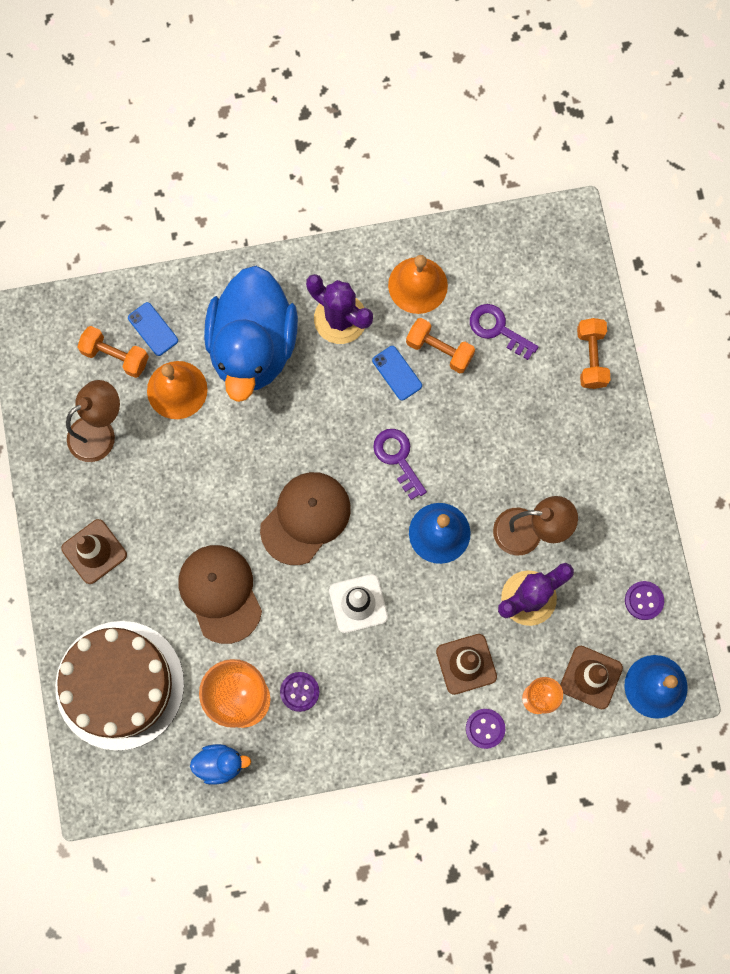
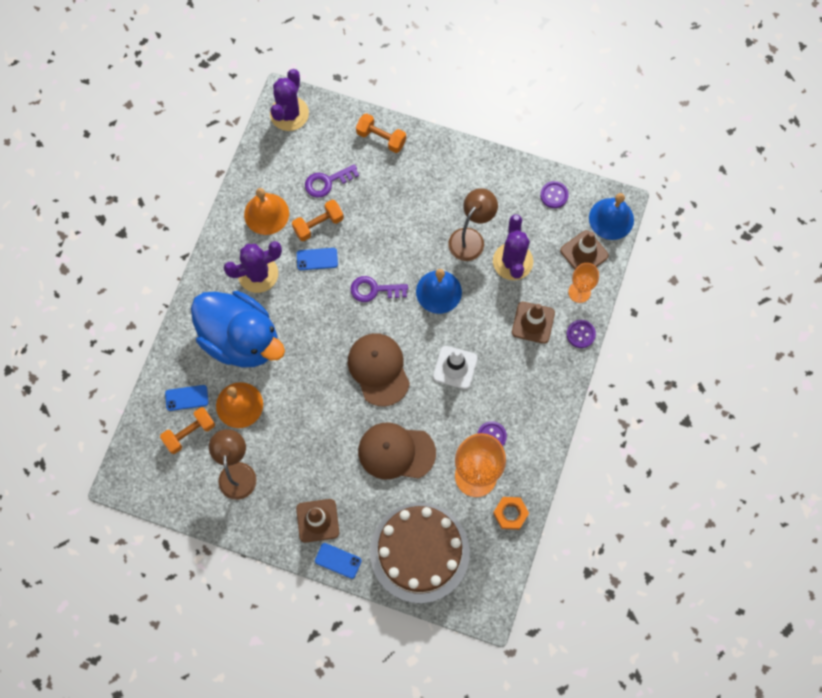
camera: 60 degrees left, 5 degrees down
(62, 600) = (338, 560): none -> blue phone
(220, 764) = (510, 514): blue duck -> orange nut
(556, 237) = (289, 114): none -> purple cactus

